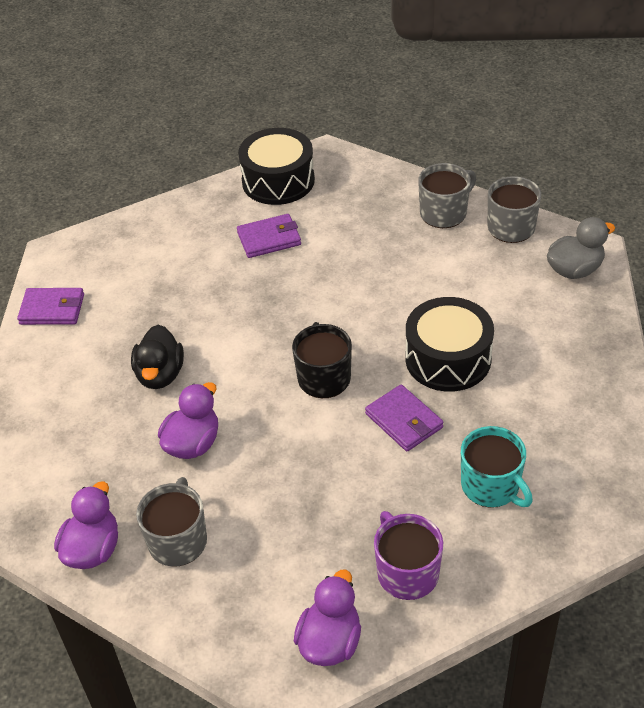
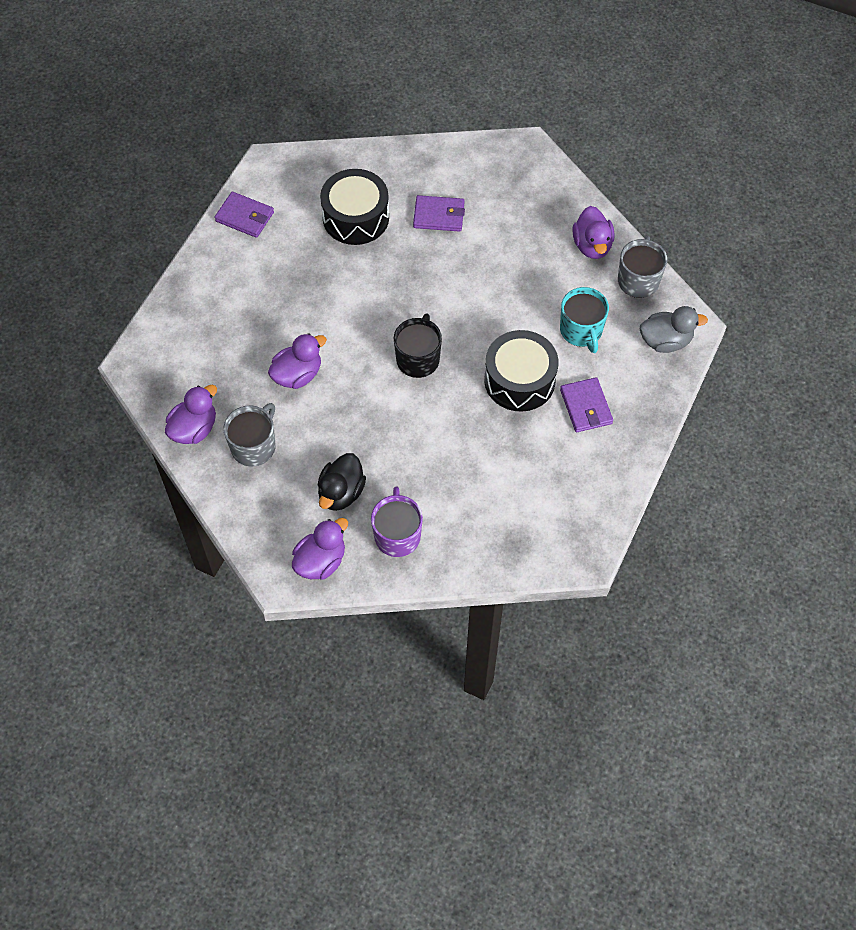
camera: 20 degrees right, 15 degrees up
(160, 375) = (300, 307): black duck -> black duck (341, 493)
(278, 181) = (474, 160): black drum -> black drum (356, 217)
(404, 421) = (458, 418): purple wallet -> purple wallet (585, 407)
(444, 213) = (592, 245): grey mug -> purple duck
(491, 486) = (492, 496): turquoise mug -> turquoise mug (581, 331)

